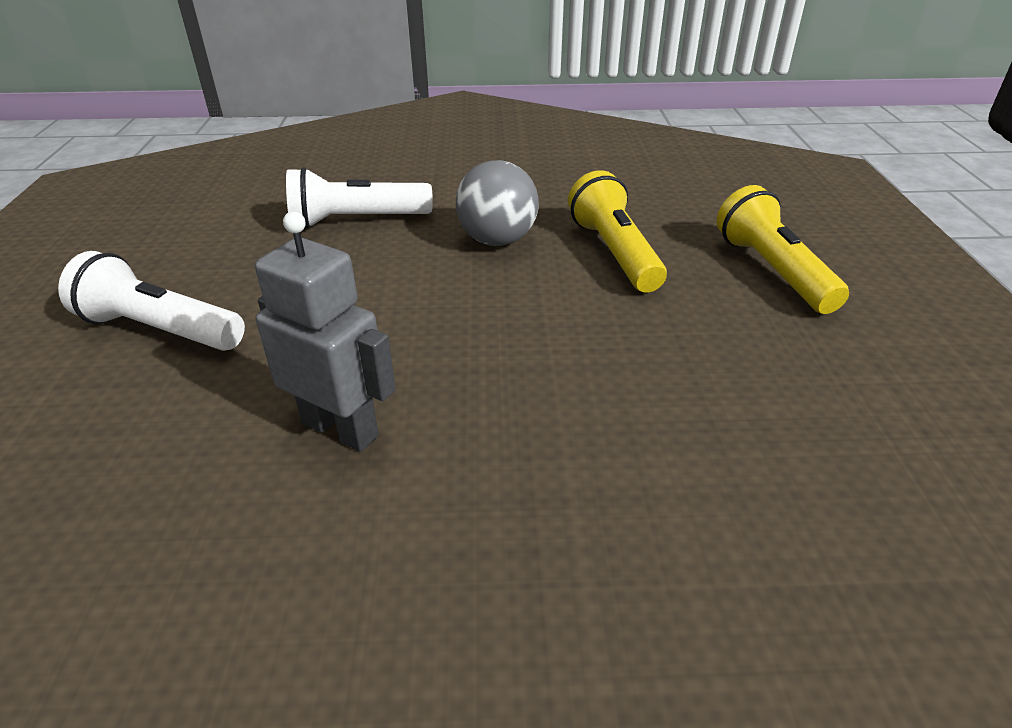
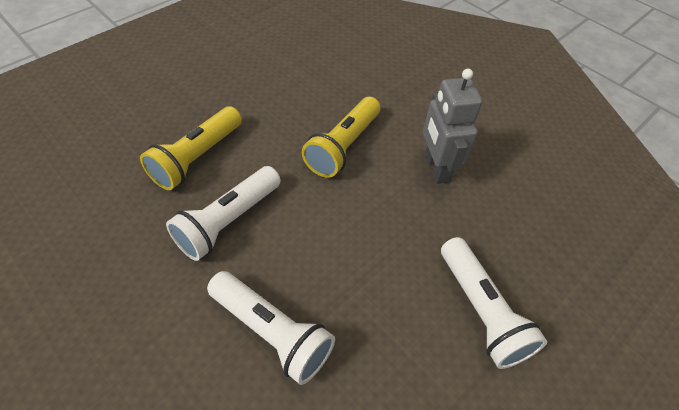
camera: 135 degrees left, 15 degrees up
(497, 240) = (228, 221): grey ball -> white flashlight
(772, 271) = (166, 92): yellow flashlight -> yellow flashlight (343, 146)

